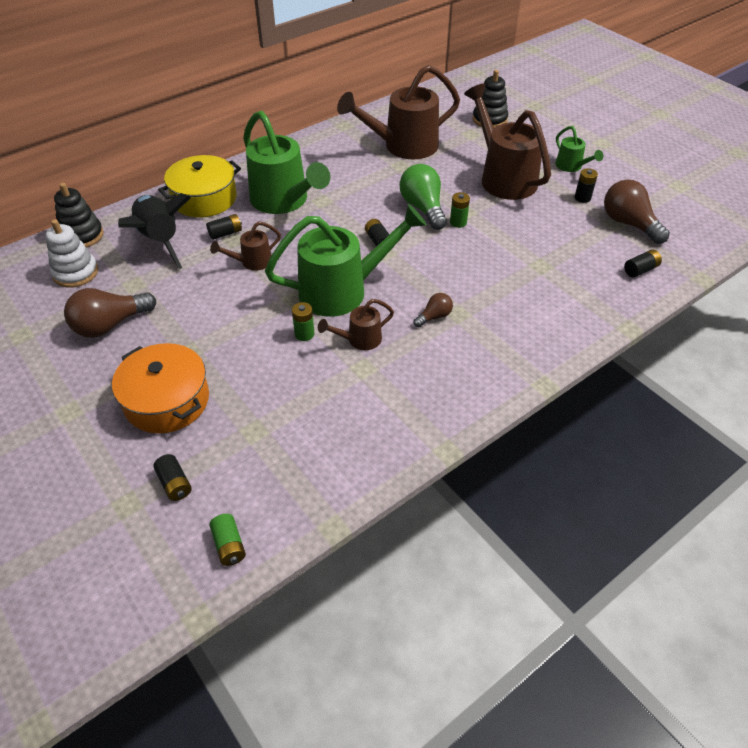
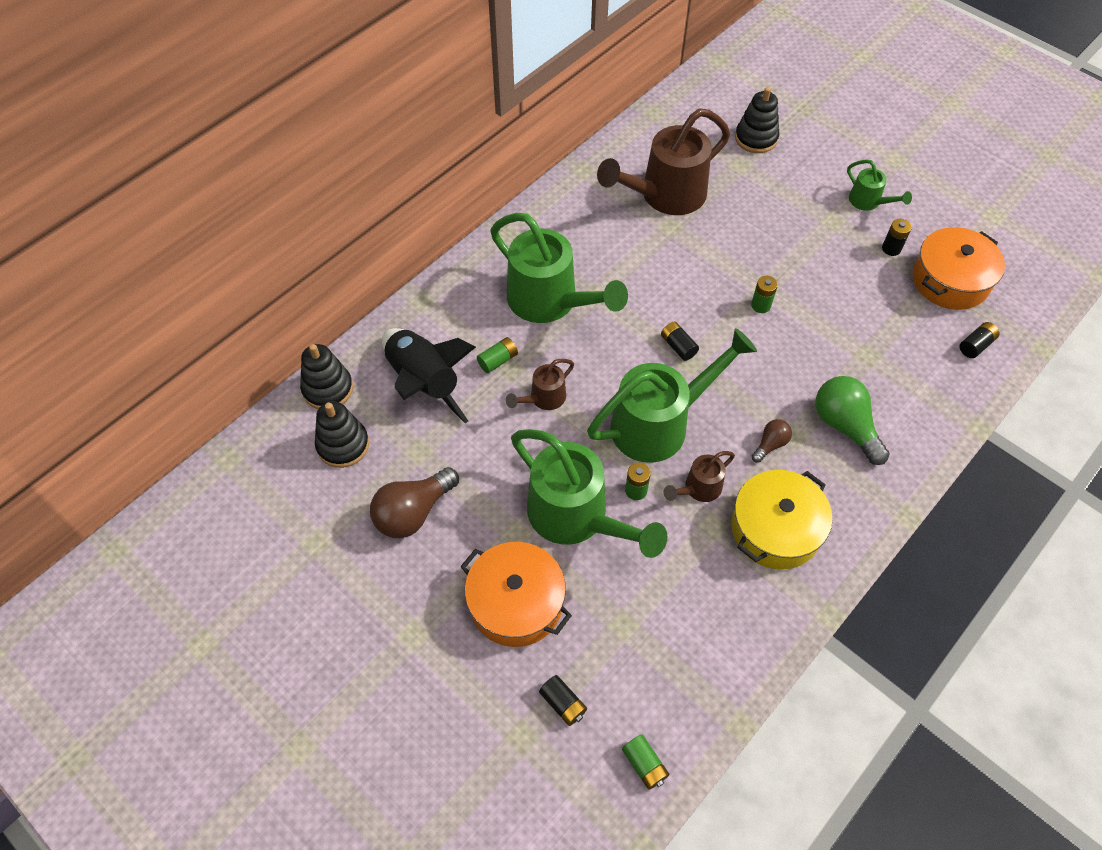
camera: 10 degrees left, 10 degrees up
(75, 273) = (343, 445): white stacking toy -> black stacking toy
(204, 199) = (454, 311): yellow pot -> yellow pot (775, 529)
(225, 233) = (498, 360): black battery -> green battery
(245, 346) = (576, 517): none -> green watering can
(423, 208) = (715, 289): green light bulb -> green light bulb (845, 426)
(503, 177) = (795, 229): brown watering can -> none
(629, 224) = (950, 280): brown light bulb -> orange pot

